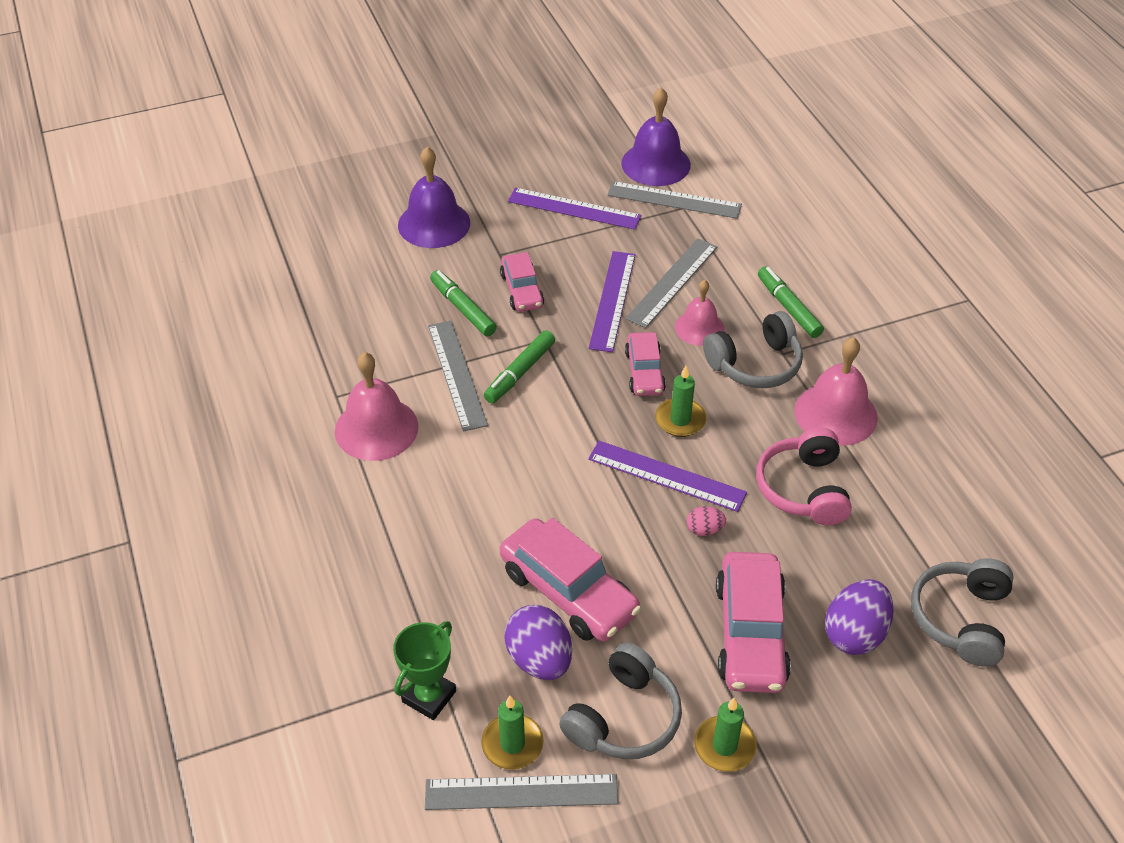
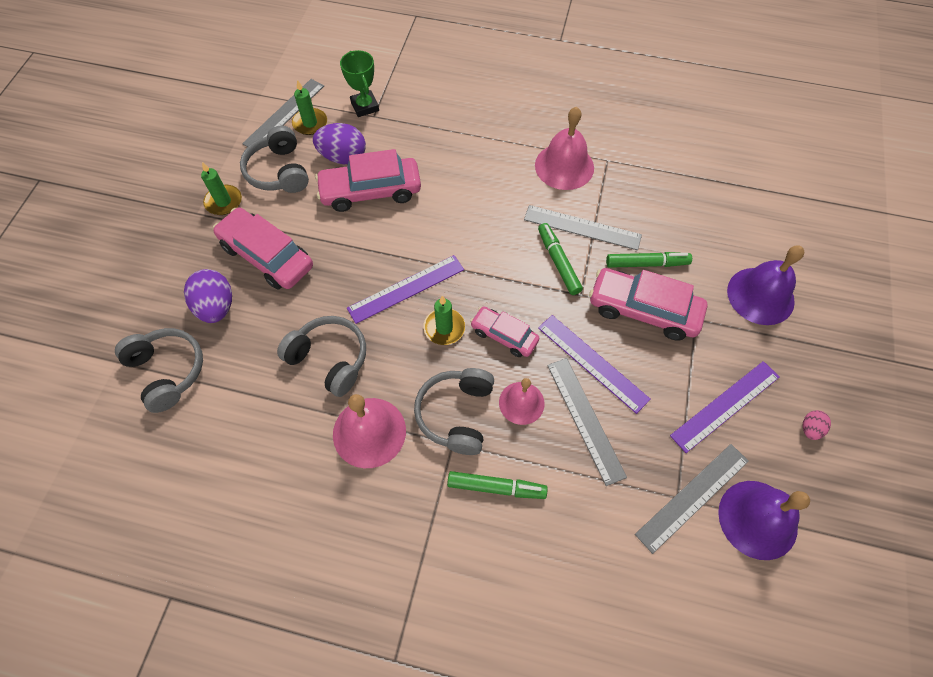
camera: 125 degrees right, 15 degrees up
(522, 290) = (643, 310): pink car -> pink car, size x1.66
(704, 529) = (350, 281): pink egg -> pink egg (810, 429)
(804, 488) = (329, 359): pink headphones -> grey headphones

